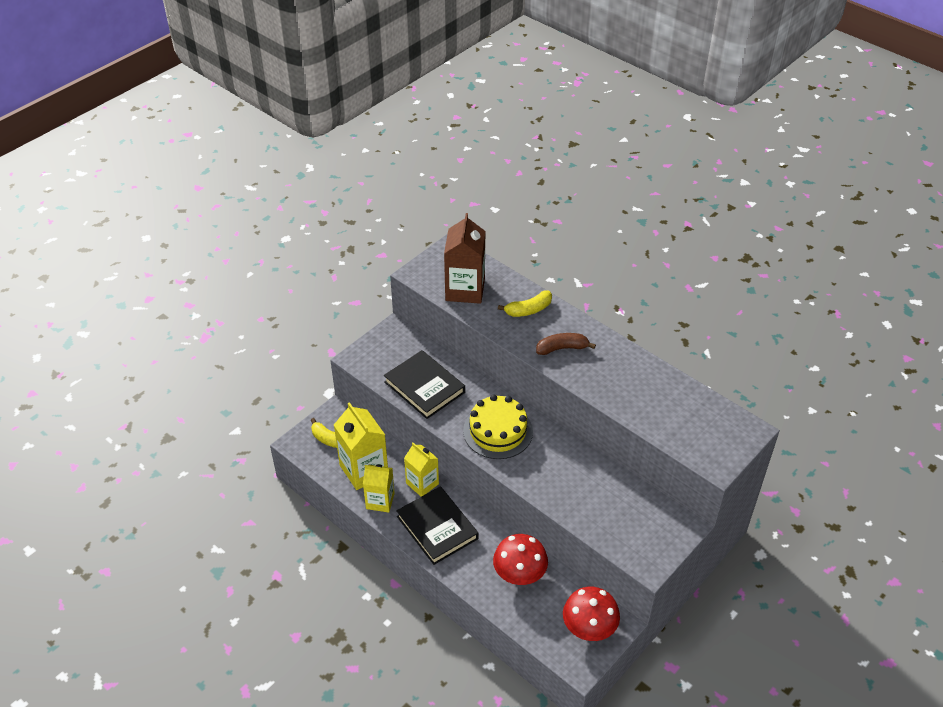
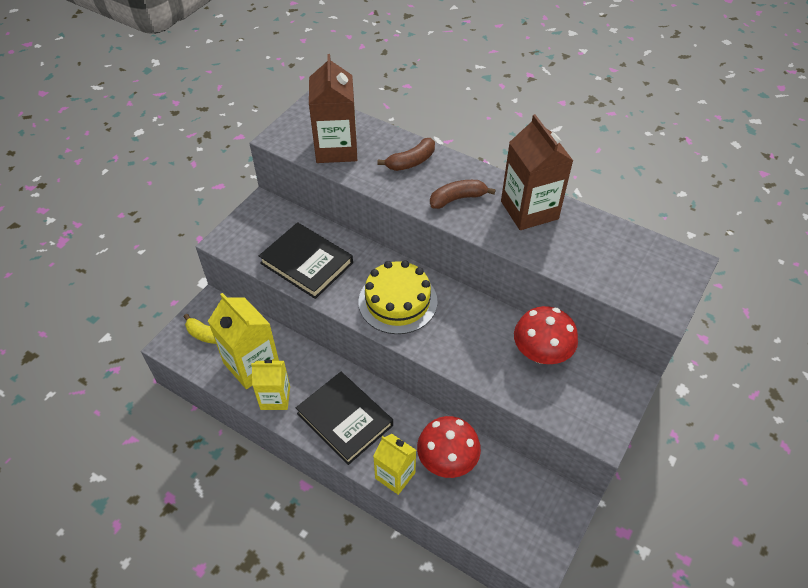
camera: 10 degrees left, 5 degrees up
(422, 483) = (319, 370): yellow carton -> yellow carton (395, 475)
(528, 310) = (411, 161): yellow banana -> brown banana
(589, 628) = (538, 513): red mushroom -> red mushroom (541, 353)
(622, 366) = (529, 210): none -> brown carton

